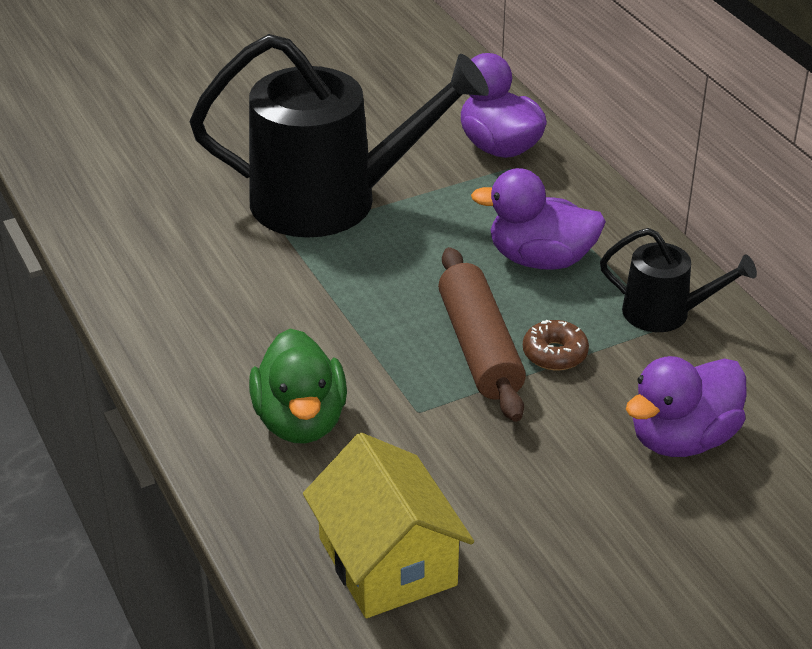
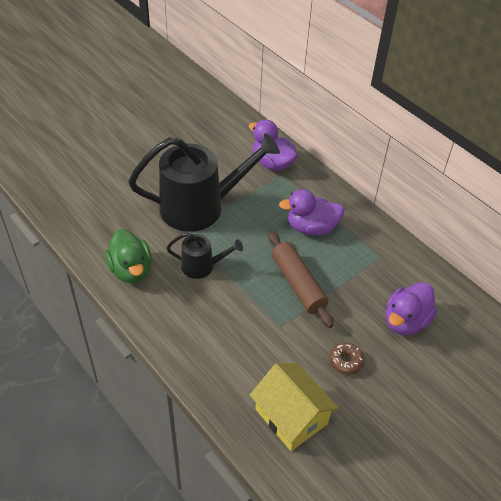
camera: 15 degrees left, 10 degrees up
(300, 421) = (225, 342): green duck -> green duck (131, 270)
(554, 354) = (334, 282): brown donut -> brown donut (346, 361)
(665, 313) = (377, 250): black watering can -> black watering can (202, 266)

